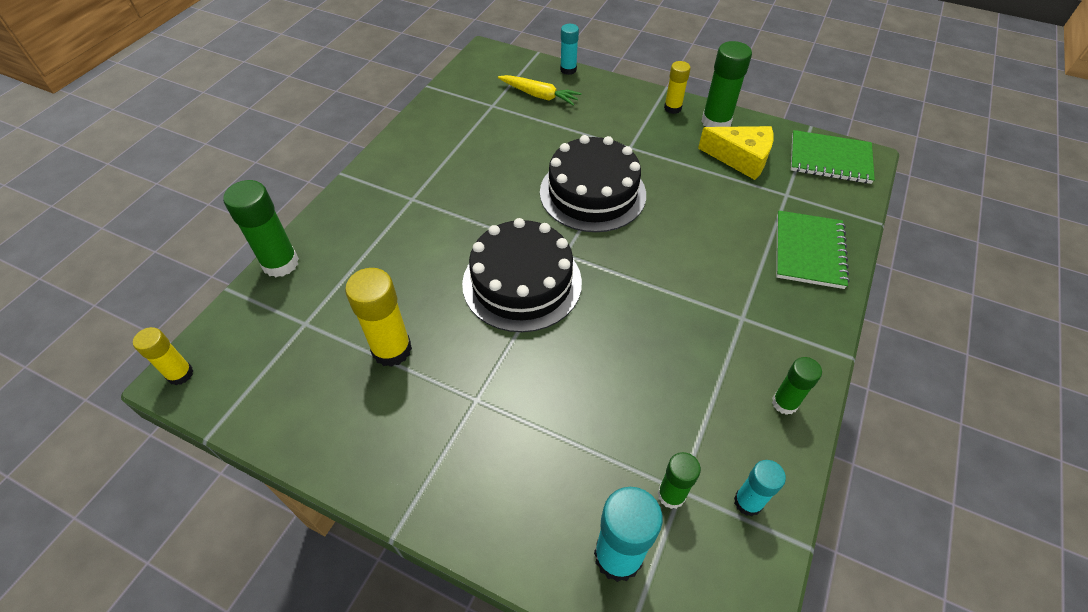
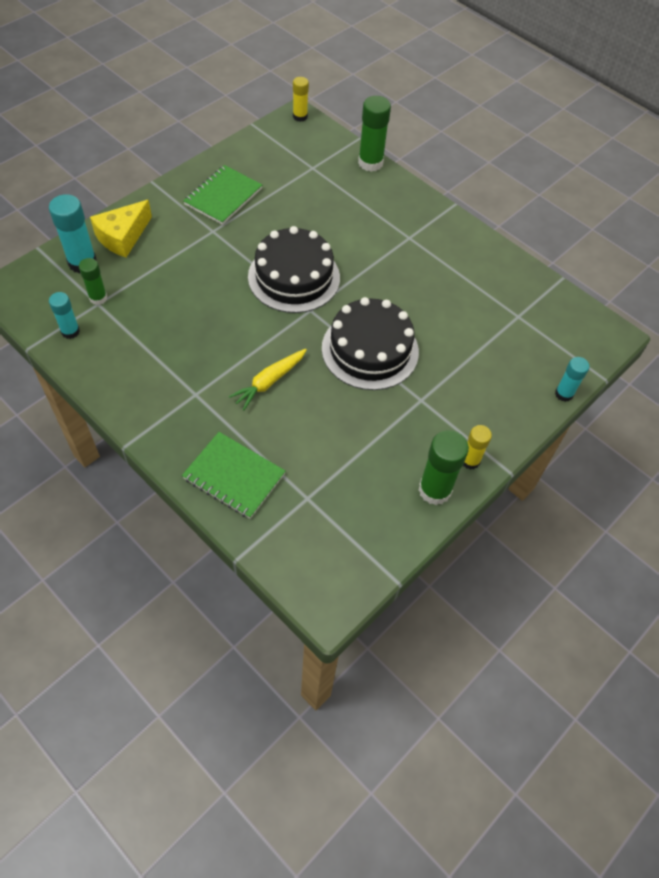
camera: 105 degrees right, 5 degrees up
(392, 349) = (270, 201): yellow glue stick -> none
(539, 95) = (524, 356): yellow carrot -> yellow carrot (269, 382)
(741, 158) = (371, 484): yellow cheese -> yellow cheese (123, 237)
(784, 403) = (116, 383): green glue stick -> none
(830, 159) = (339, 568): green notebook -> green notebook (223, 197)

